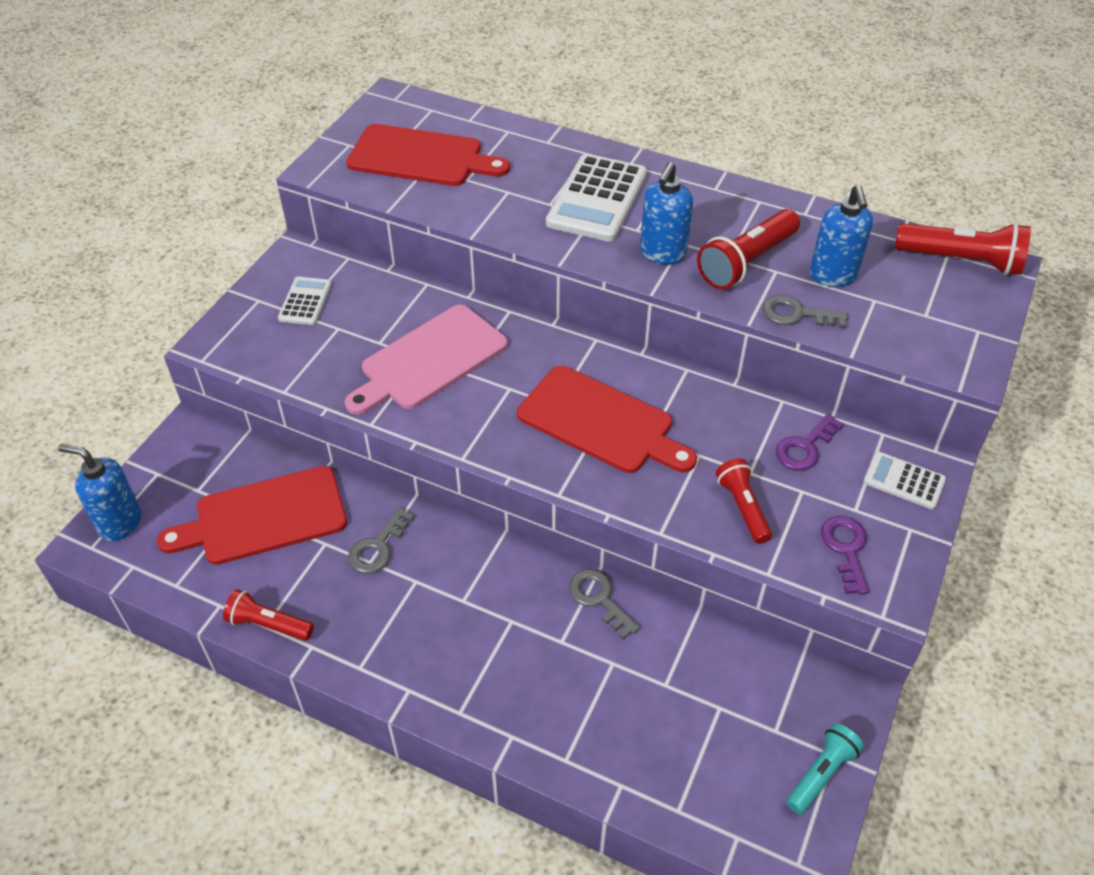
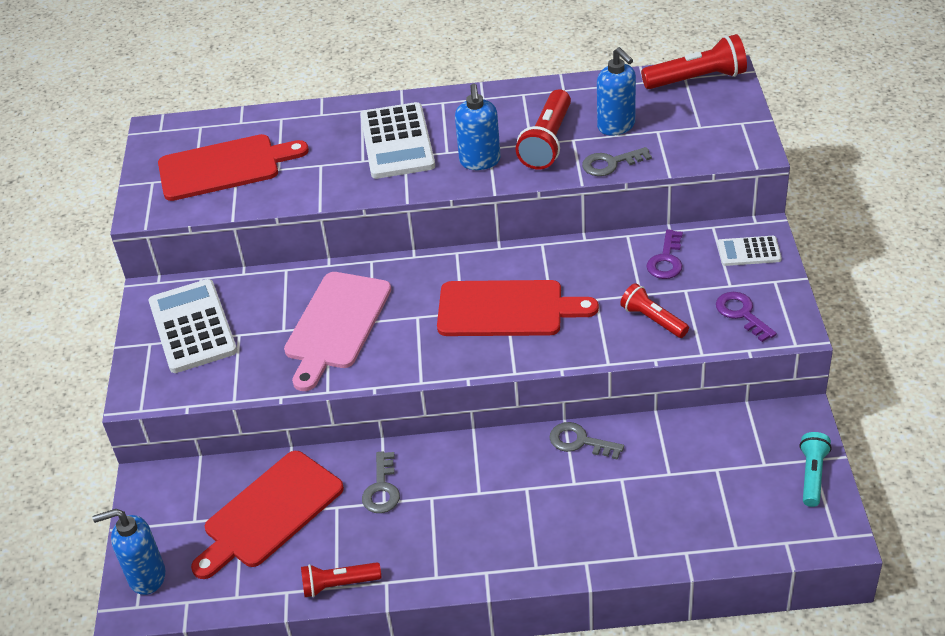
camera: 25 degrees left, 5 degrees down
(305, 301) = (193, 327): white calculator -> white calculator, size x1.87

